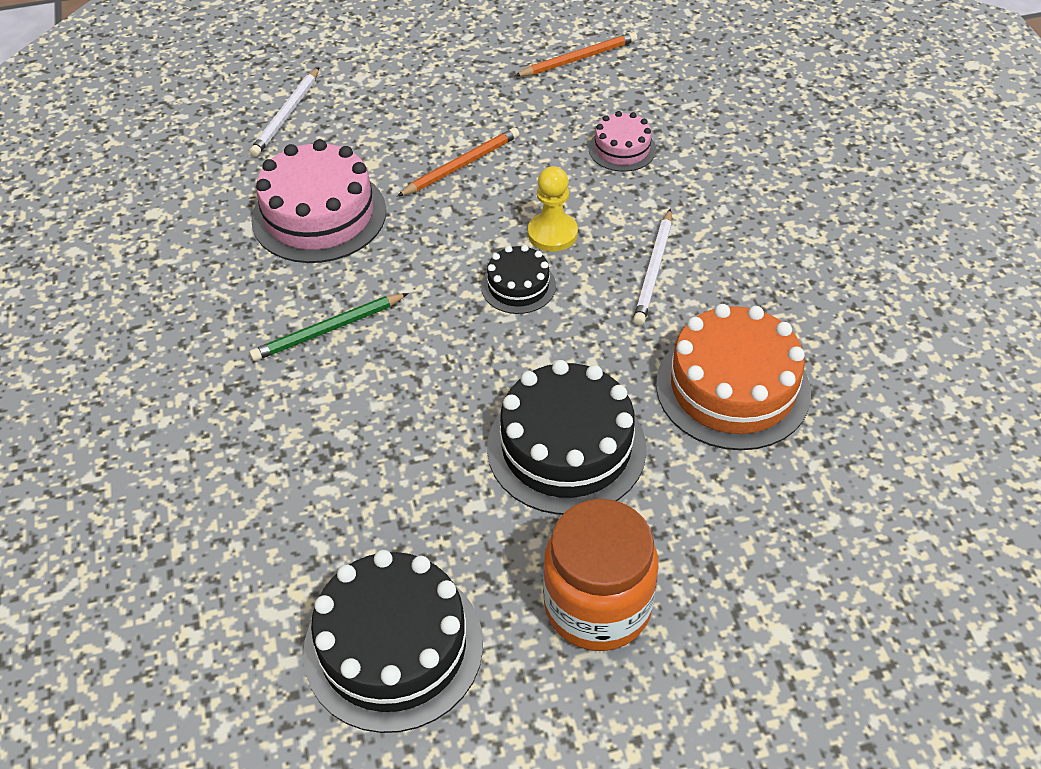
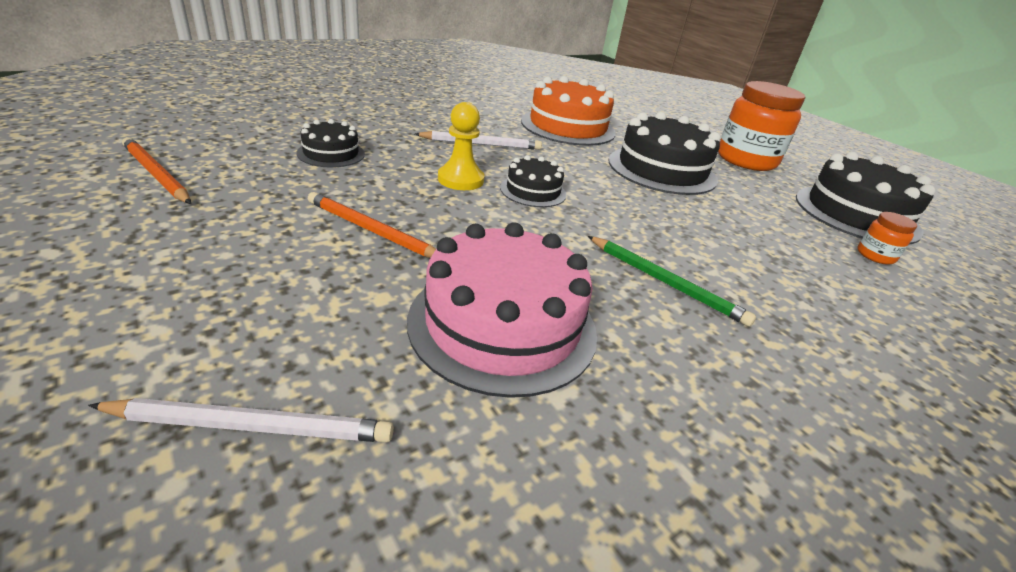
camera: 115 degrees left, 15 degrees down
(298, 572) = (875, 255): none -> orange jar
(622, 149) = (331, 153): pink cake -> black cake

